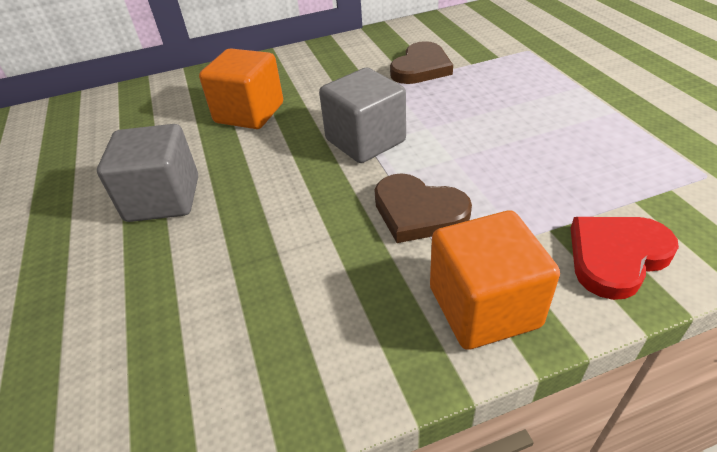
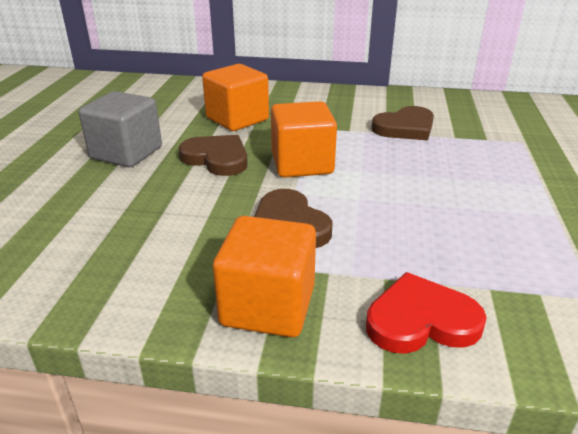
camera: 25 degrees right, 10 degrees down
(273, 167) = (217, 158): none -> brown heart
(365, 141) = (302, 164): grey cube -> orange cube

